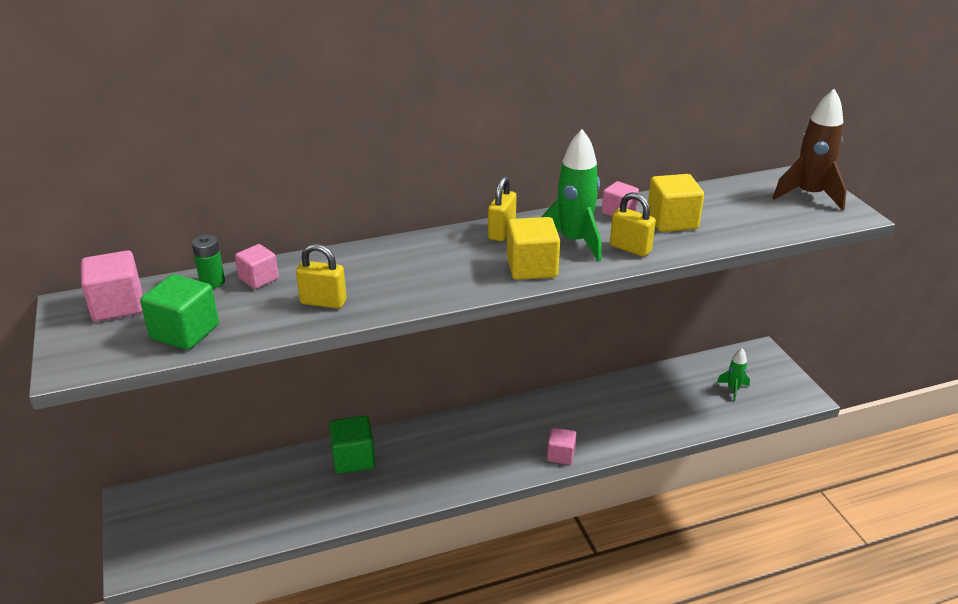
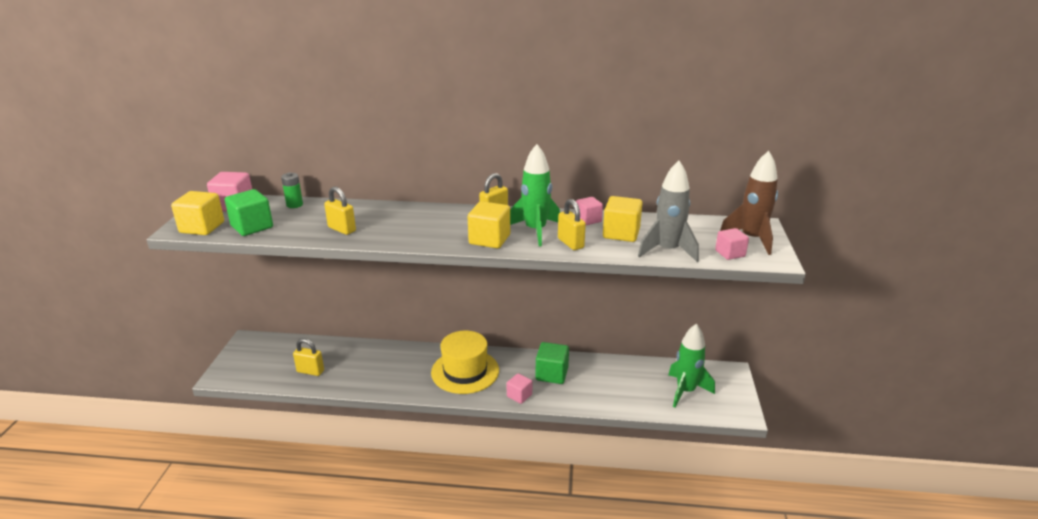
camera: 25 degrees right, 5 degrees down
(104, 353) = (202, 227): none -> yellow cube
(259, 279) = (321, 209): pink cube -> pink cube (730, 253)
(266, 513) = (310, 371): none -> yellow padlock
(353, 458) = (385, 356): green cube -> green cube (551, 374)
(472, 445) = (465, 371): none -> yellow hat
(733, 389) = (685, 391): green rocket -> green rocket, size x1.90
(741, 231) = (667, 251): none -> grey rocket

